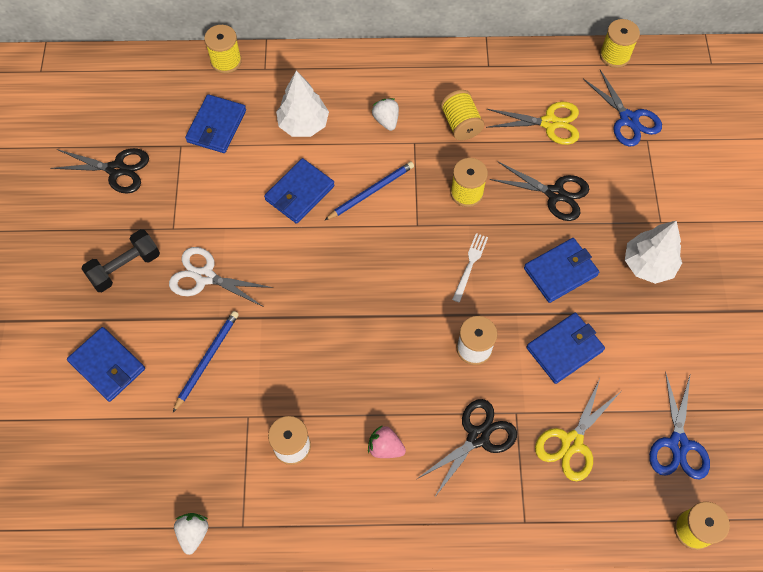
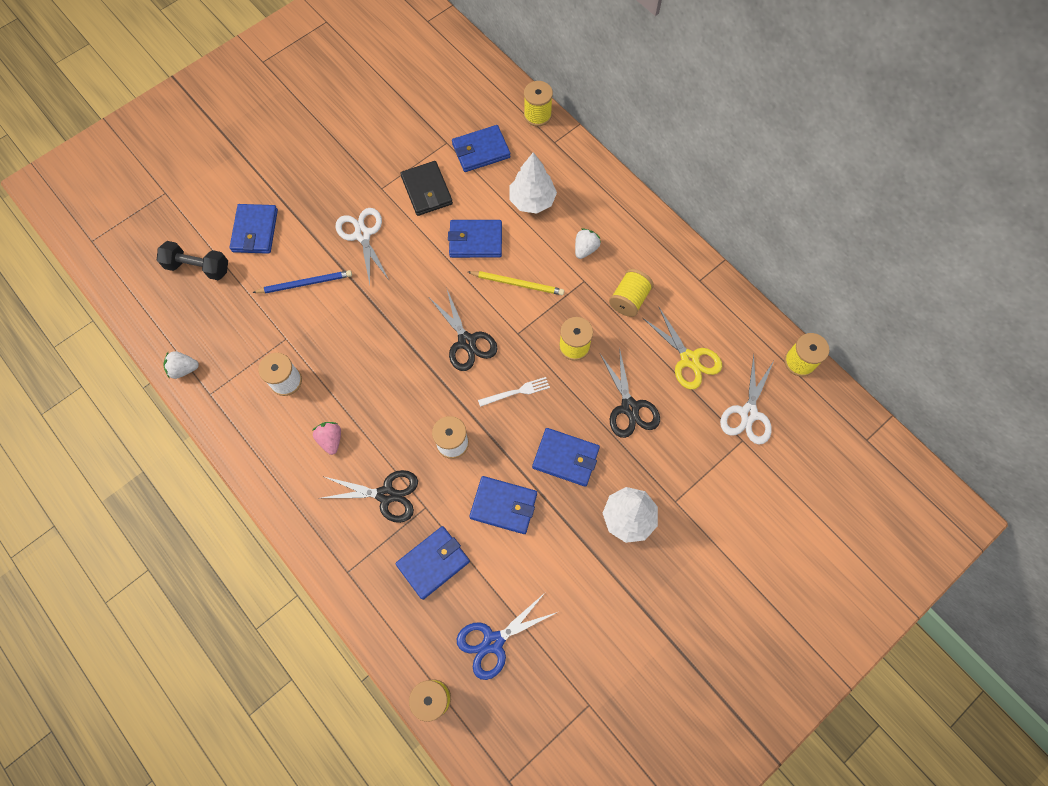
camera: 50 degrees right, 5 degrees up
(116, 169) = (395, 122): black scissors -> black scissors (466, 341)
(125, 267) = (330, 184): black dumbbell -> black dumbbell (198, 267)
(193, 533) = (184, 369): white strawberry -> white strawberry turned 150 degrees counterclockwise
(212, 194) = (427, 190): none -> black wallet
(371, 191) = (517, 284): blue pencil -> yellow pencil
(572, 442) = (433, 563): yellow scissors -> blue wallet
(628, 119) = (748, 413): blue scissors -> white scissors

